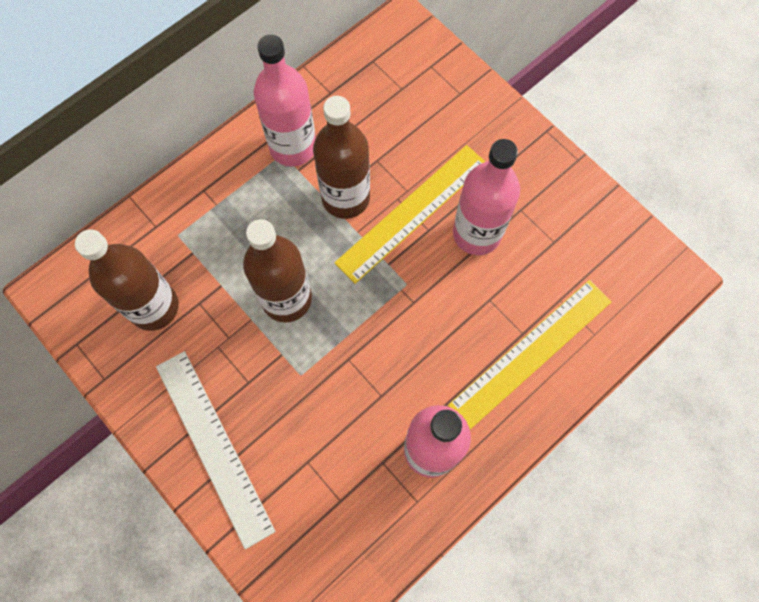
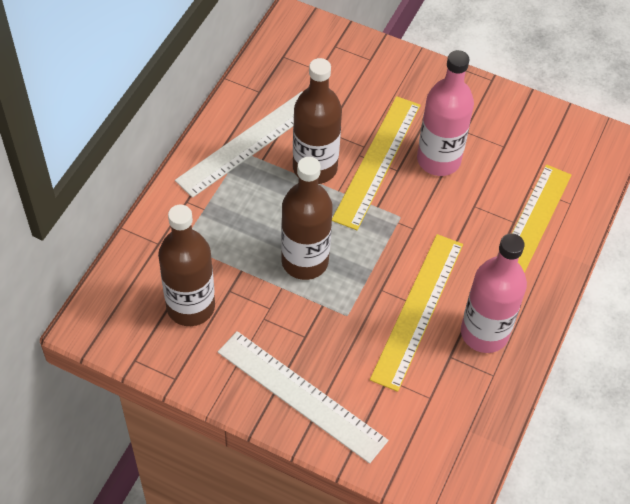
camera: 25 degrees left, 15 degrees down
(293, 147) = (248, 143): pink bottle -> white ruler
(374, 397) = (417, 310): none -> yellow ruler

